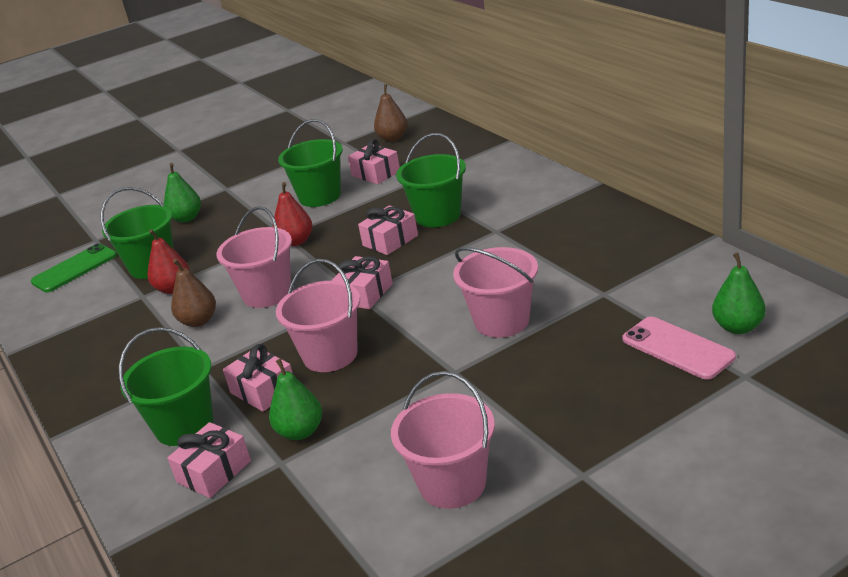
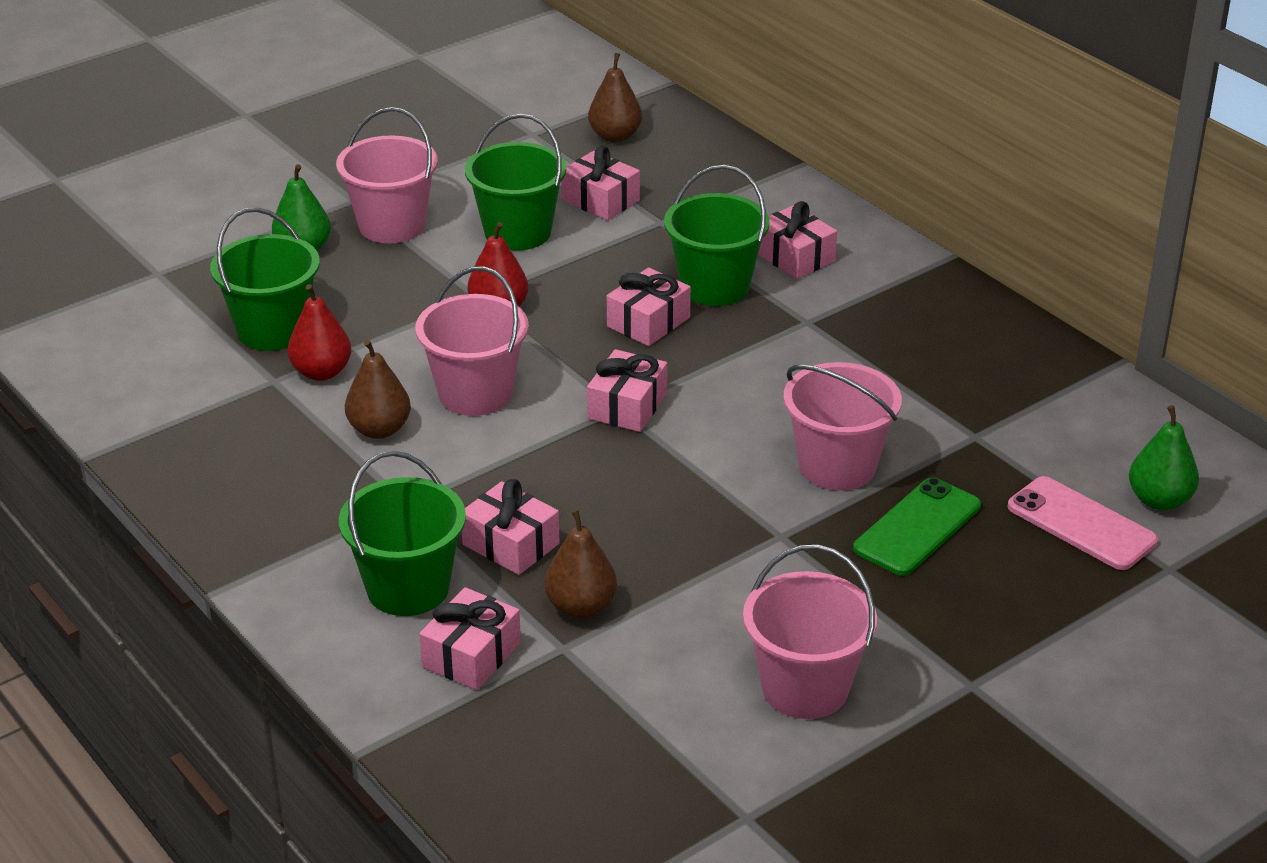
camera: 10 degrees left, 5 degrees up
(74, 269) = (141, 322): green phone -> green phone (917, 527)
(300, 432) = (581, 607): green pear -> brown pear
(330, 355) = (597, 498): pink bucket -> pink bucket (392, 225)
(493, 193) = (794, 257): none -> pink gift

